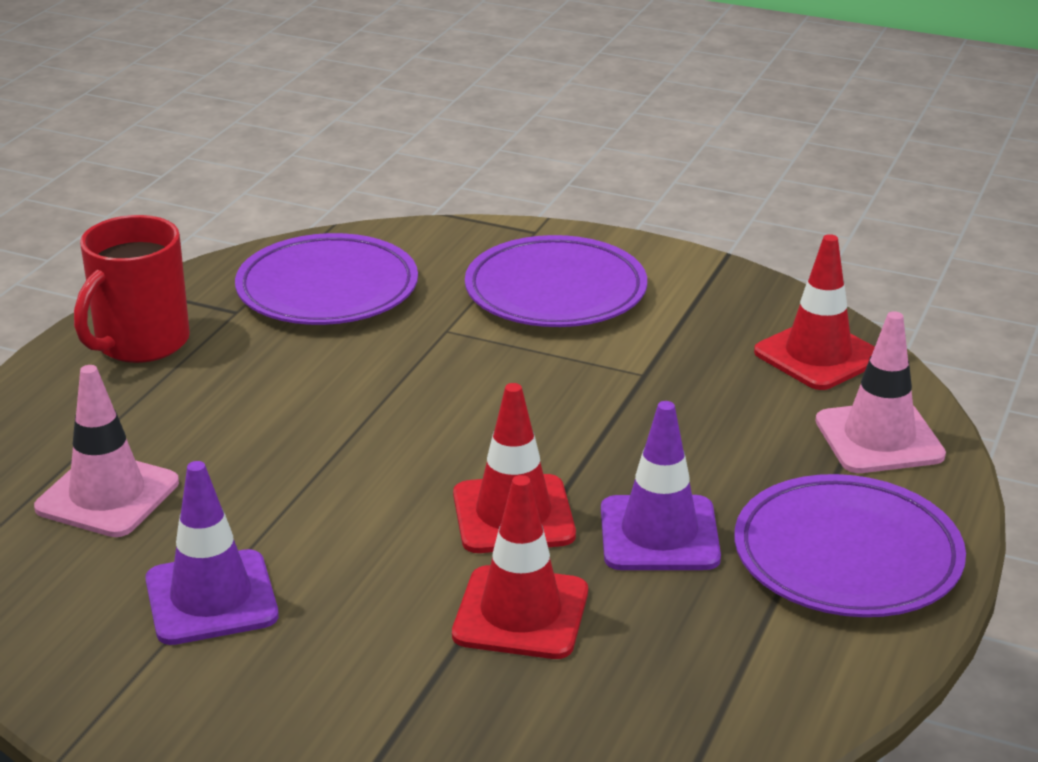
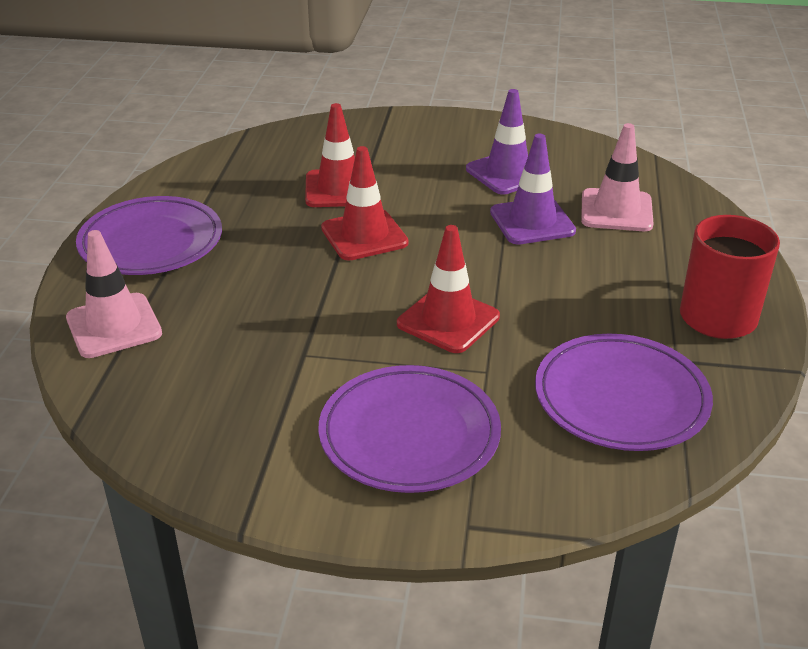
camera: 165 degrees right, 5 degrees up
(659, 534) = (270, 238): purple traffic cone -> purple traffic cone (532, 222)
(818, 355) = (153, 399): red traffic cone -> red traffic cone (448, 320)

